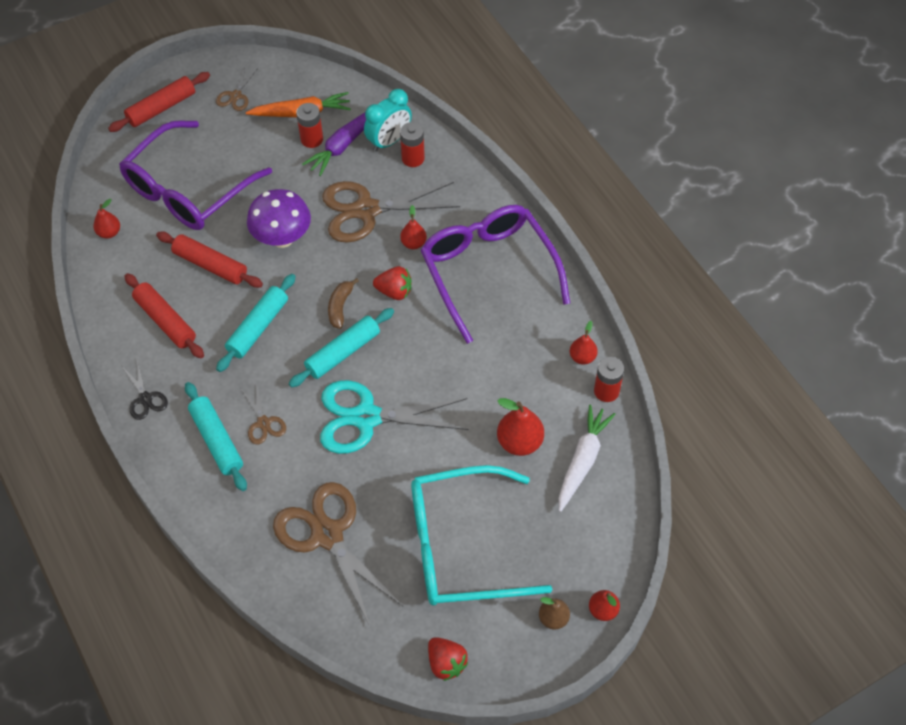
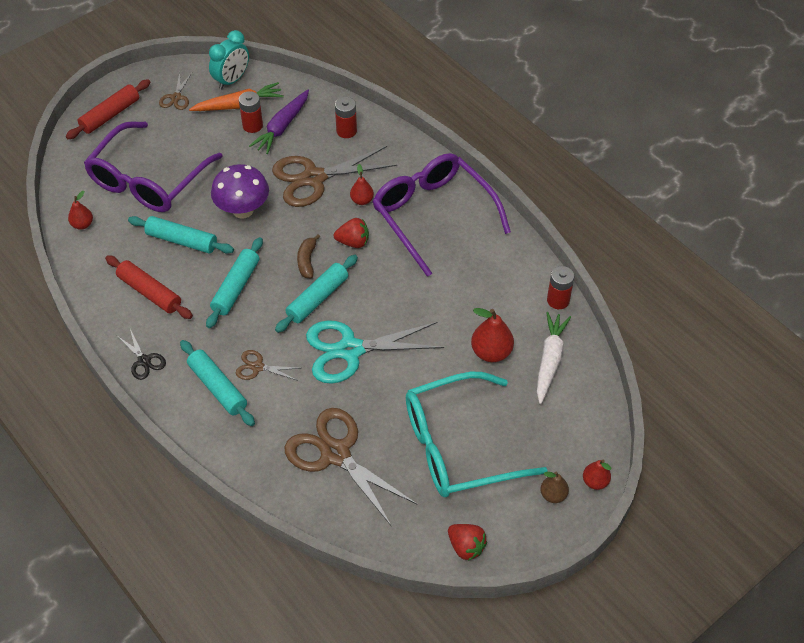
camera: 10 degrees left, 5 degrees down
(210, 265) = (182, 240): red rolling pin -> turquoise rolling pin
(263, 423) = (257, 367): brown scissors -> brown scissors turned 135 degrees clockwise
(389, 141) = (322, 119): turquoise clock -> turquoise clock (232, 80)
(582, 357) = (531, 275): red pear -> none

